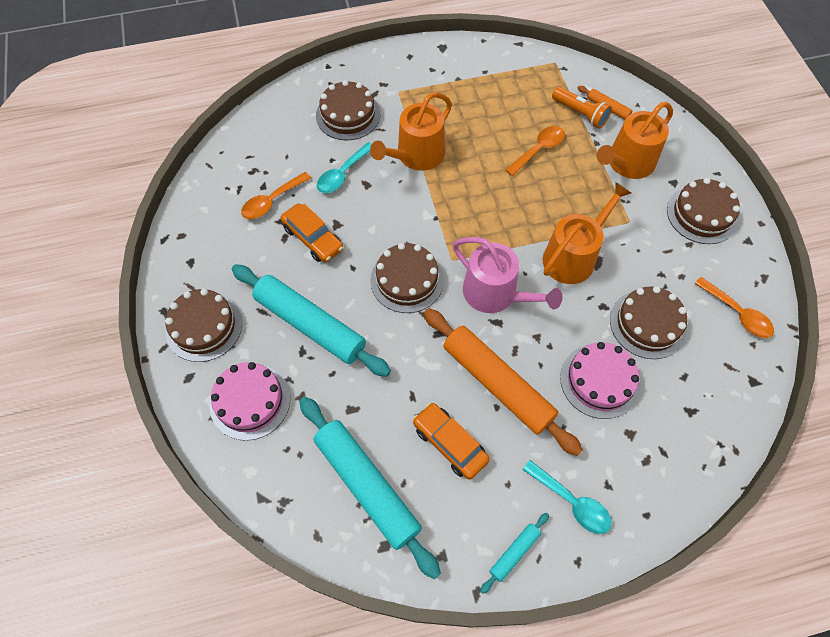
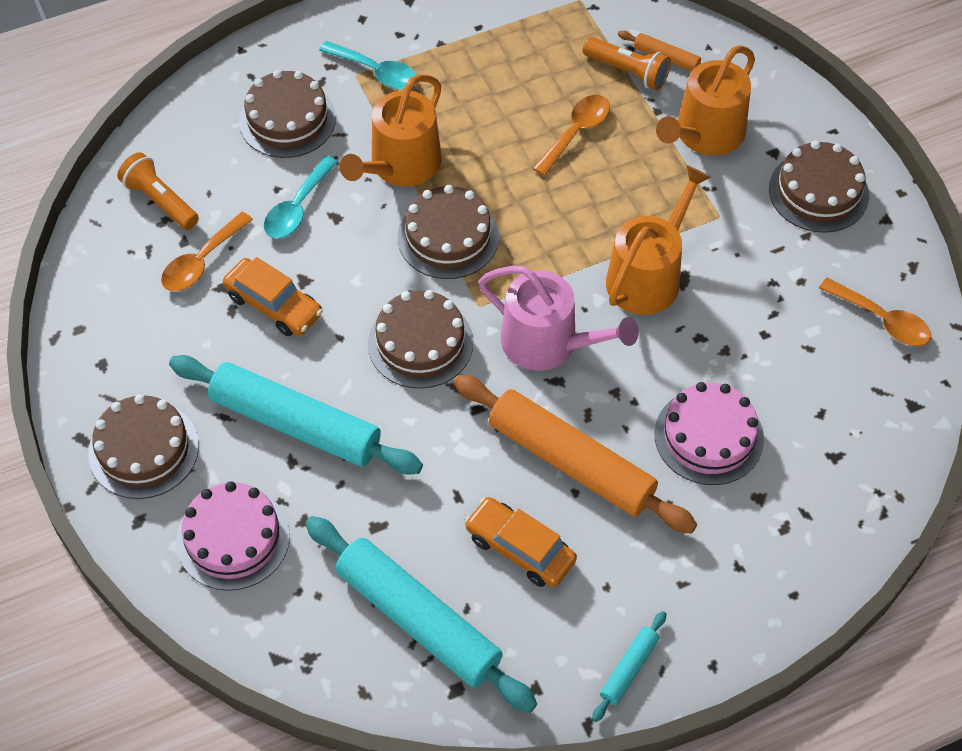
camera: 10 degrees left, 5 degrees down
(254, 157) = (160, 201): none -> orange flashlight
(572, 502) = (694, 595): turquoise spoon -> turquoise spoon (376, 72)
(648, 324) = (763, 352): brown cake -> brown cake (448, 237)

